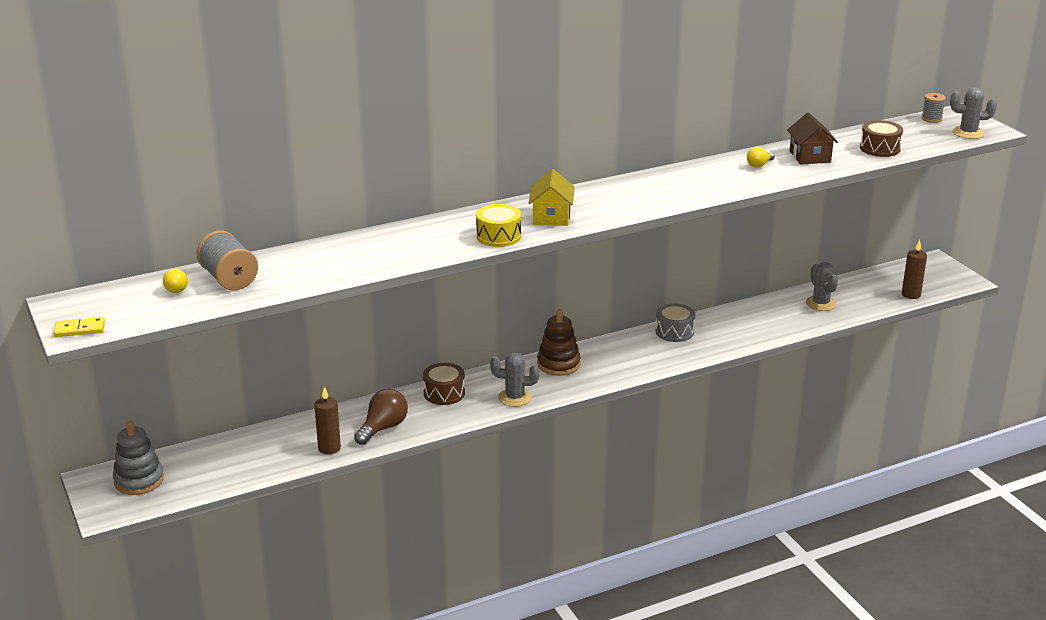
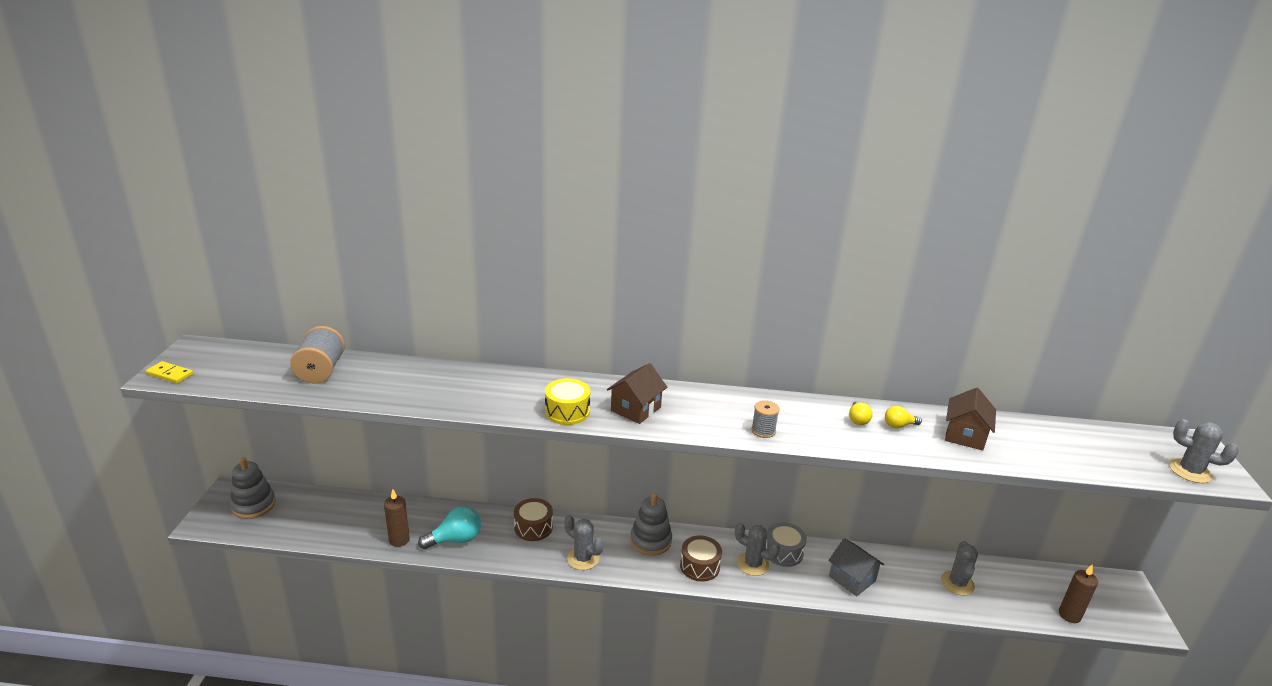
camera: 30 degrees right, 0 degrees up
(175, 289) = (276, 364): yellow light bulb -> yellow light bulb (858, 420)
(383, 428) = (455, 540): brown light bulb -> turquoise light bulb
(551, 217) = (635, 409): yellow house -> brown house
(558, 364) = (650, 541): brown stacking toy -> grey stacking toy
(658, 349) = (752, 564): none -> grey cactus
(743, 329) = (852, 579): none -> grey house
(880, 148) = (1057, 453): brown drum -> brown drum (700, 566)
(931, 119) = (1154, 438): grey spool -> grey spool (763, 431)

